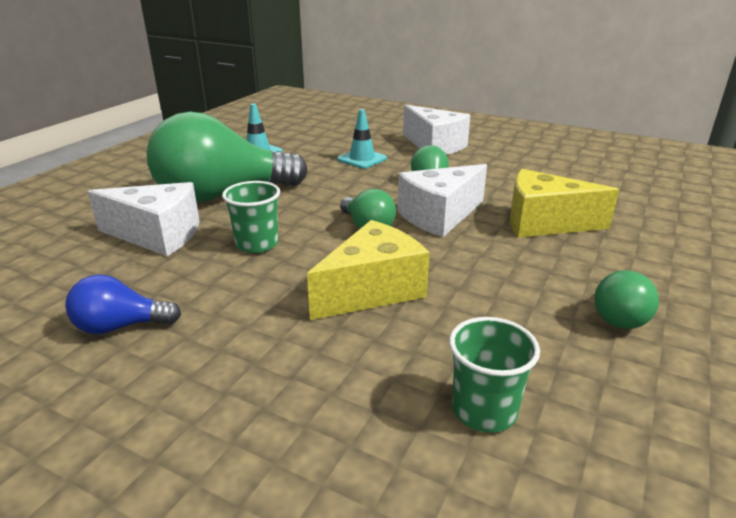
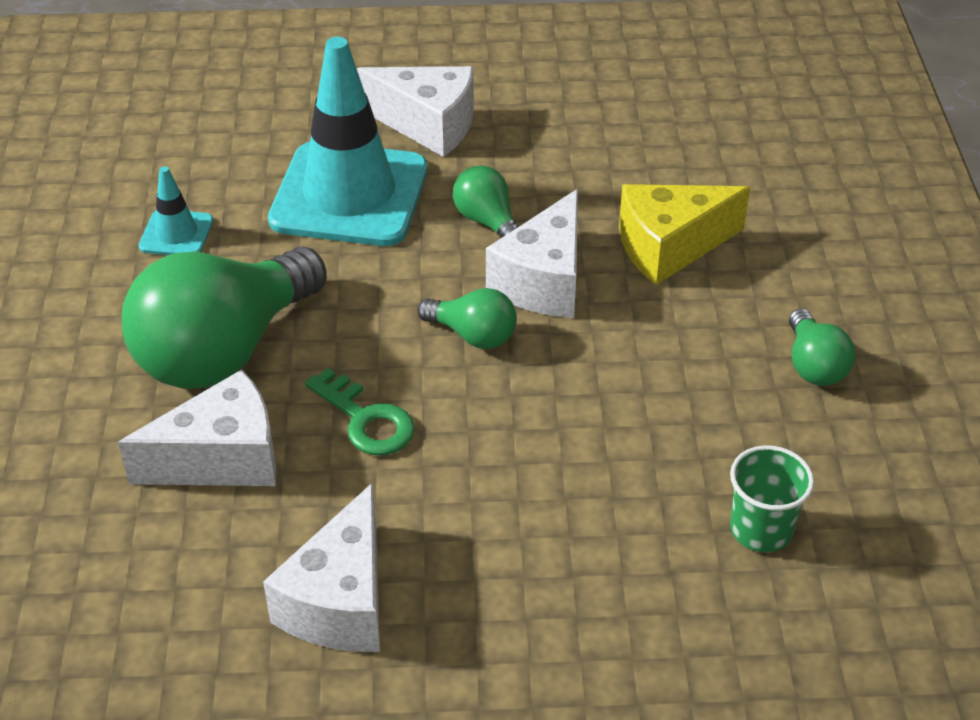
camera: 30 degrees left, 15 degrees up
(120, 326) = (341, 601): blue light bulb -> white cheese
(257, 244) = (366, 420): green cup -> green key
(362, 159) = (349, 195): turquoise traffic cone -> turquoise traffic cone, size x2.25
(372, 290) = (560, 434): yellow cheese -> none

